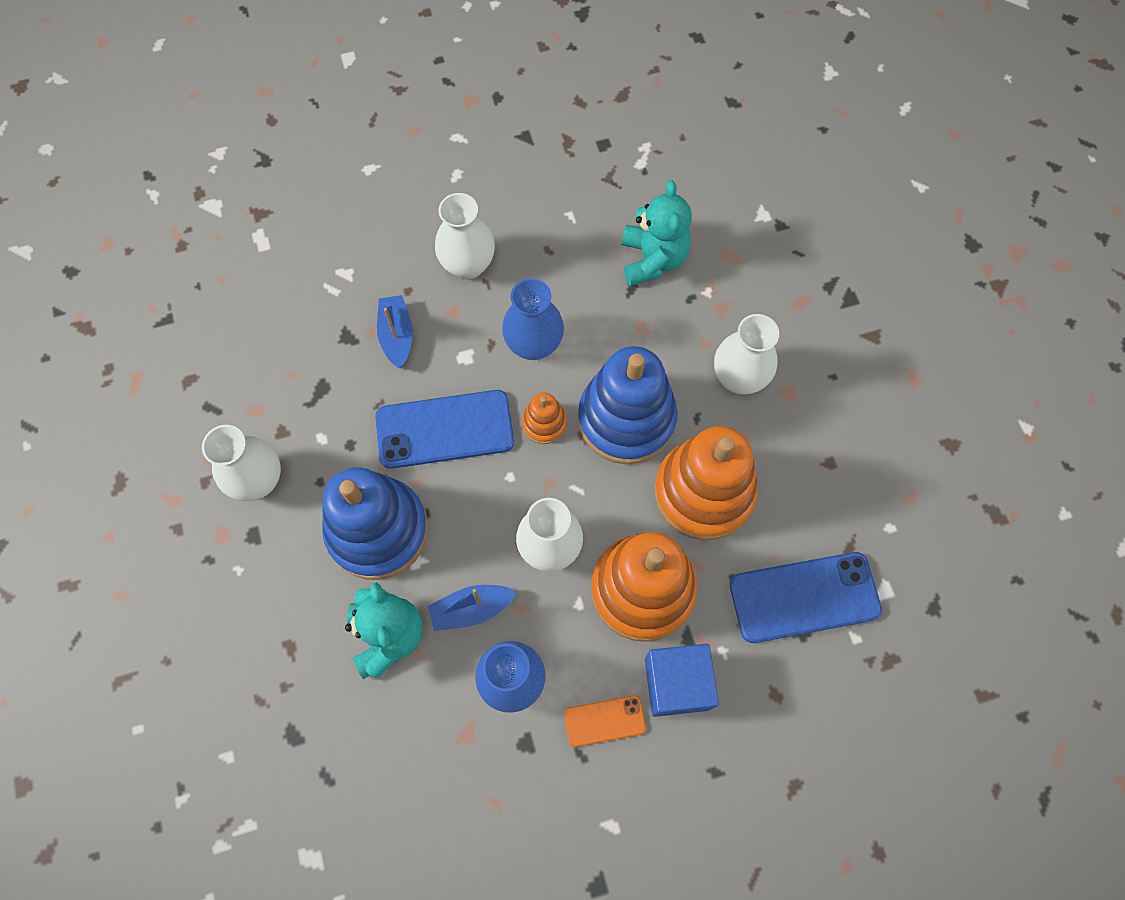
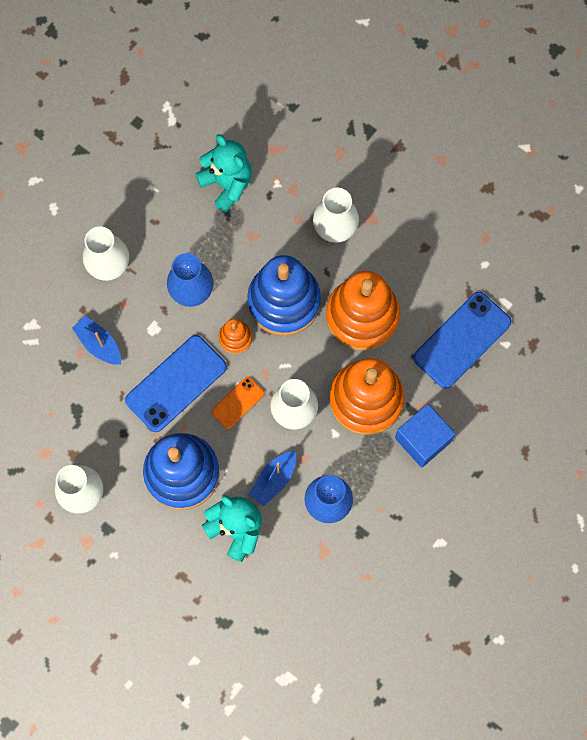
camera: 35 degrees left, 5 degrees up
(605, 721) = (396, 489): orange phone -> orange phone (238, 403)

